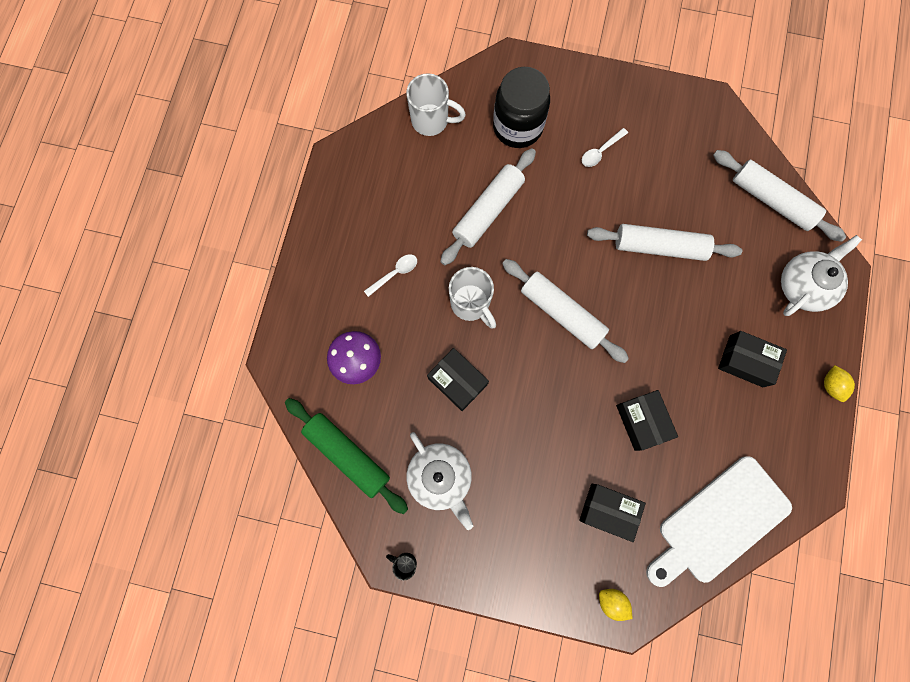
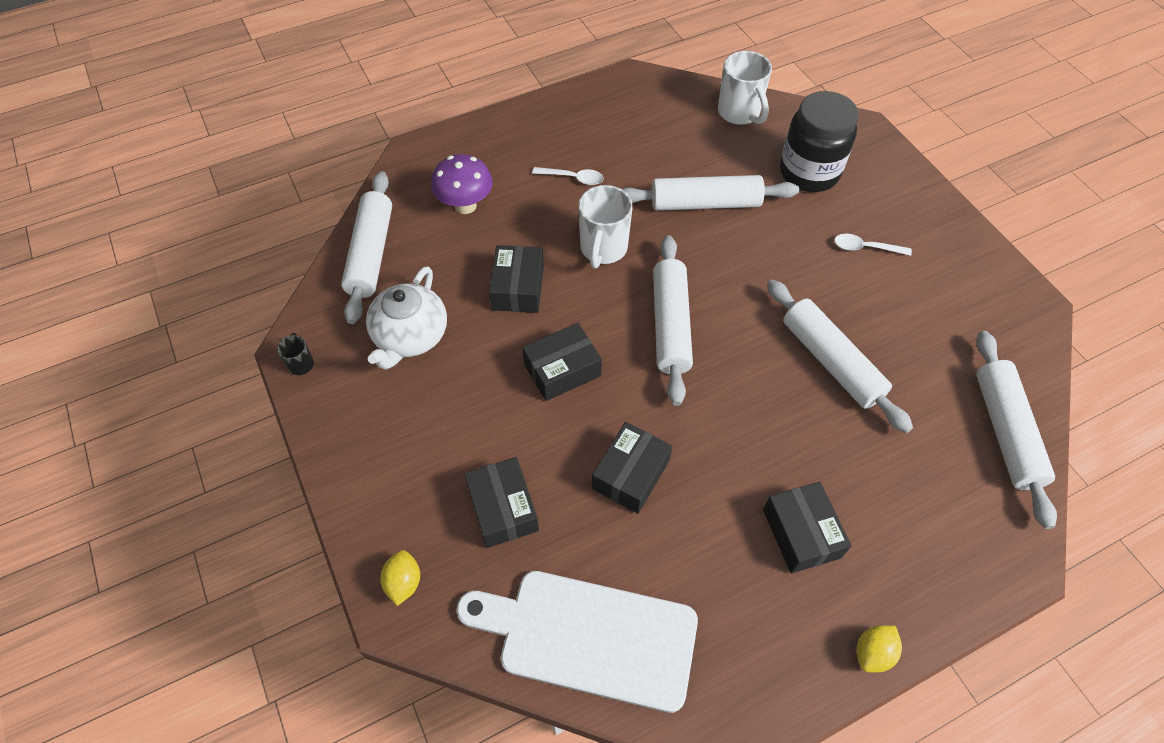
camera: 50 degrees right, 20 degrees down
(347, 455) = (371, 253): green rolling pin -> white rolling pin
(542, 403) = (562, 370): none -> black box
(803, 285) = (953, 534): white teapot -> none

